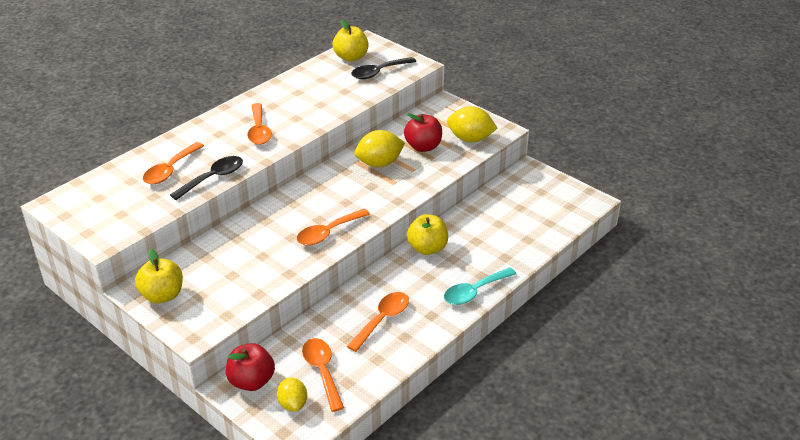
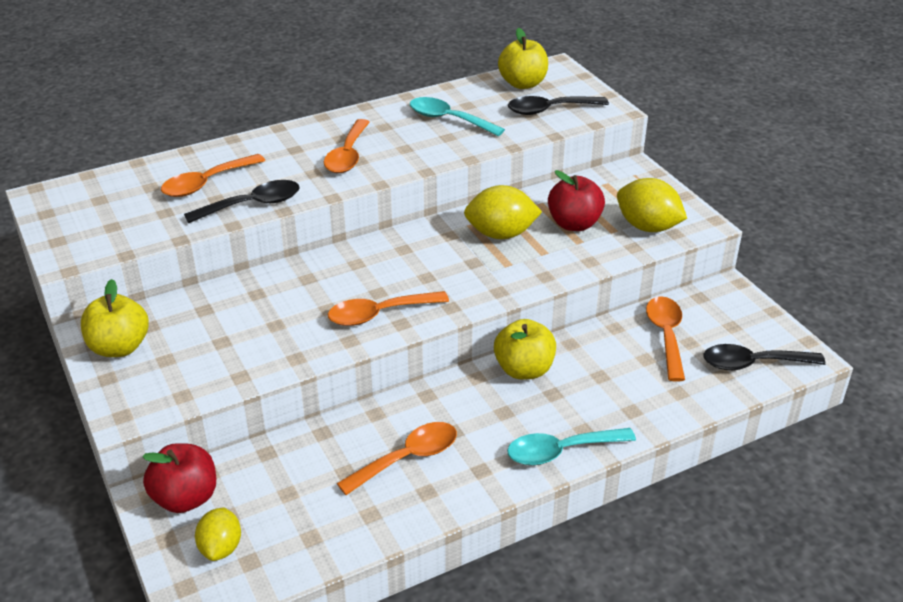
camera: 20 degrees right, 0 degrees up
(314, 92) = (449, 119): none -> turquoise spoon
(322, 371) = (286, 511): orange spoon -> orange spoon (666, 336)
(563, 211) = (753, 363): none -> black spoon

